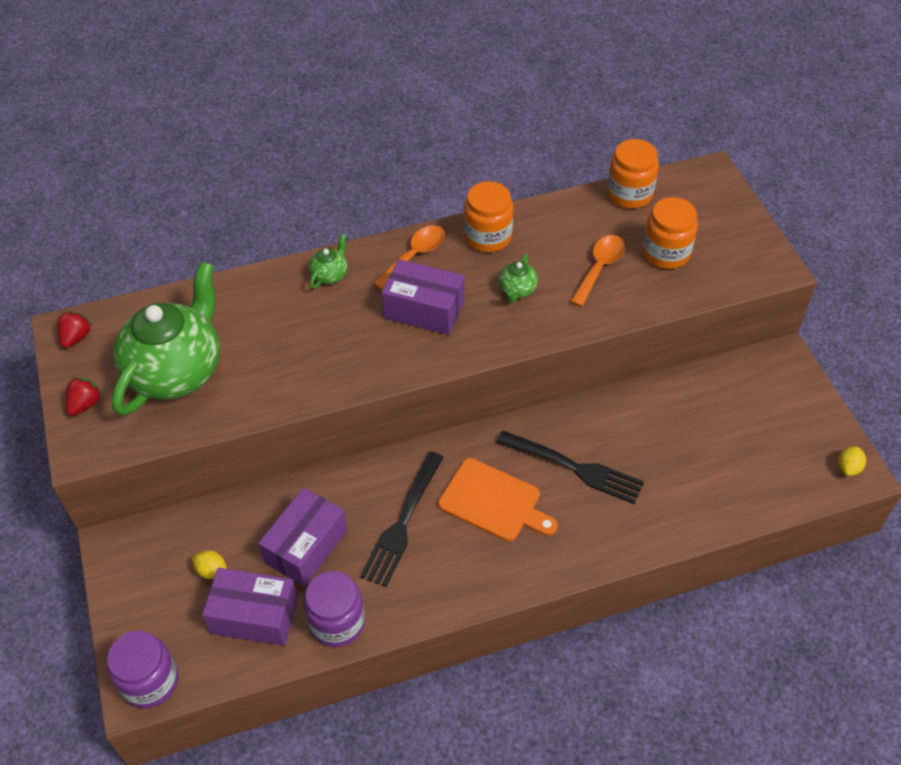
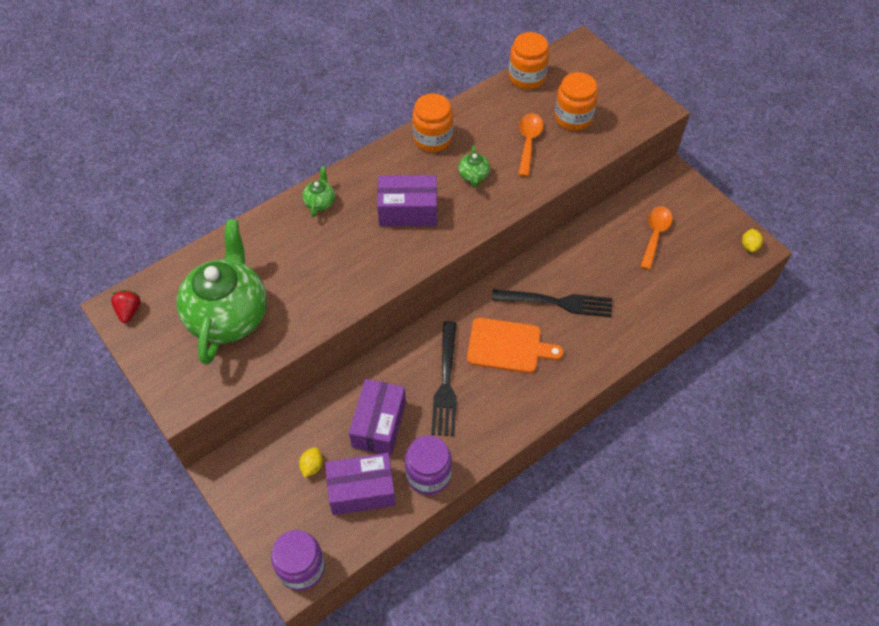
camera: 20 degrees left, 5 degrees up
(85, 404) = (164, 364): red strawberry -> none
(211, 570) = (312, 466): yellow lemon -> yellow lemon turned 75 degrees counterclockwise
(414, 256) = (381, 169): orange spoon -> orange spoon (655, 235)

